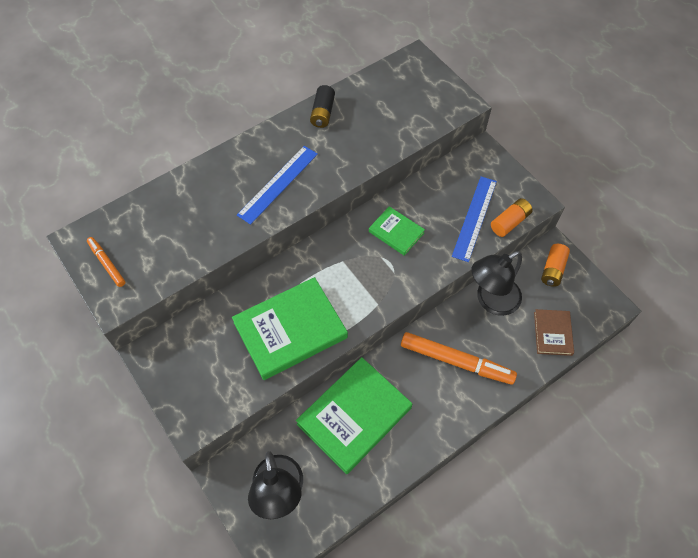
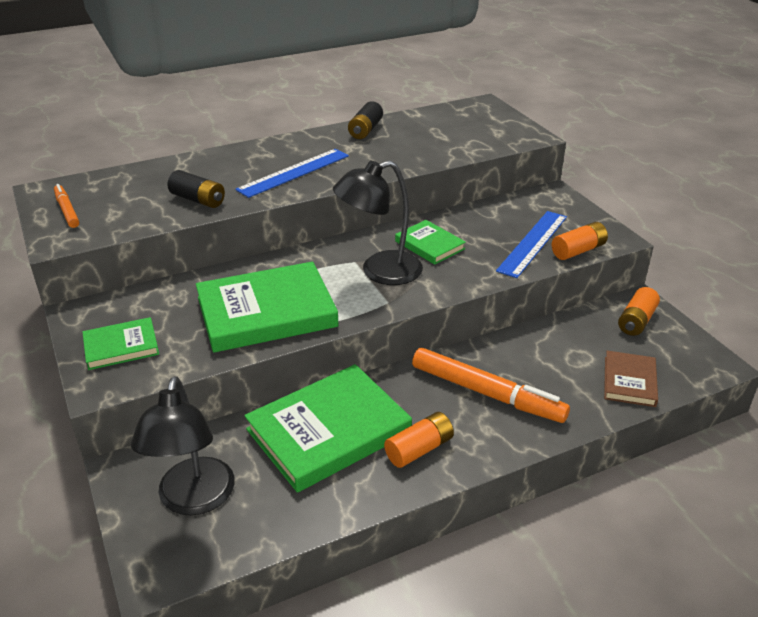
camera: 10 degrees right, 25 degrees down
(193, 385) = (121, 346): none -> green book
(210, 233) = (198, 200): none -> black battery
(419, 422) = (419, 449): none -> orange battery
(491, 301) = (546, 340): black lamp -> black lamp (380, 272)

